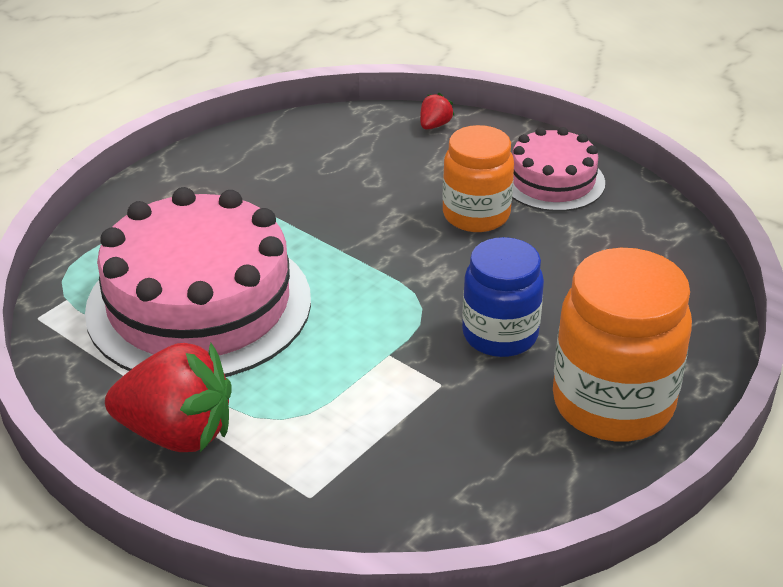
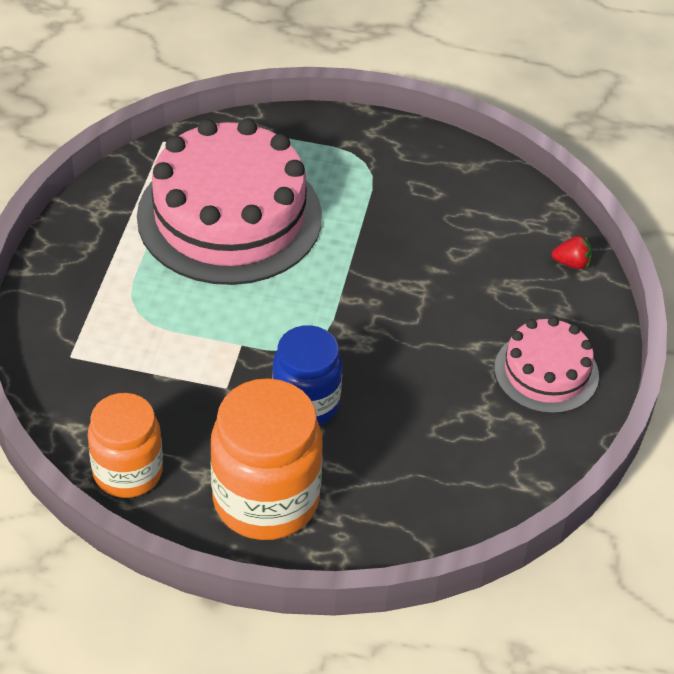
camera: 60 degrees right, 10 degrees up
(177, 433) = (91, 263): red strawberry -> none
(476, 215) = (456, 336): orange jar -> orange jar (128, 472)

